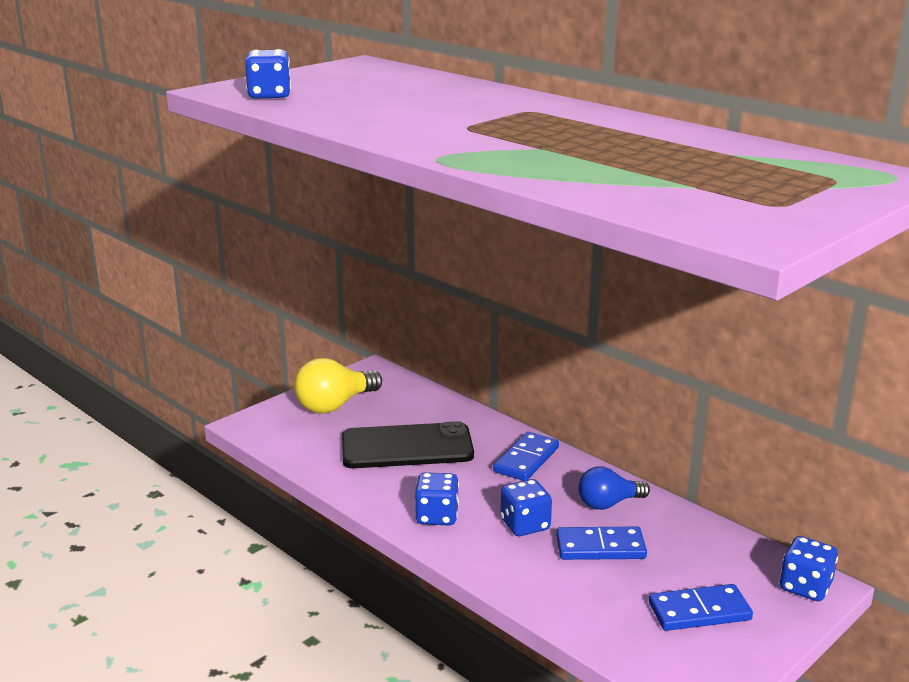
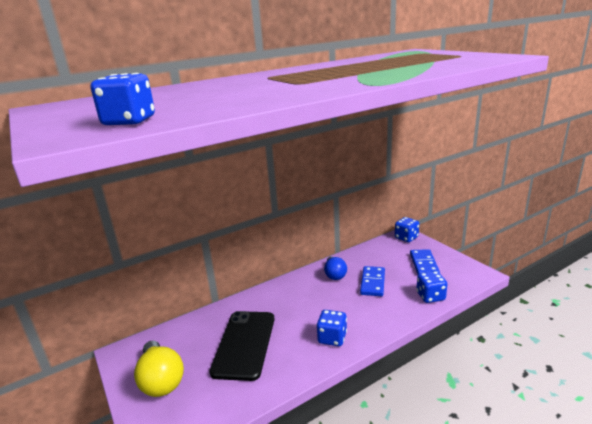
camera: 75 degrees left, 0 degrees up
(525, 525) = (348, 304): blue dice -> blue dice (430, 296)
(526, 460) = (282, 295): blue domino -> none

